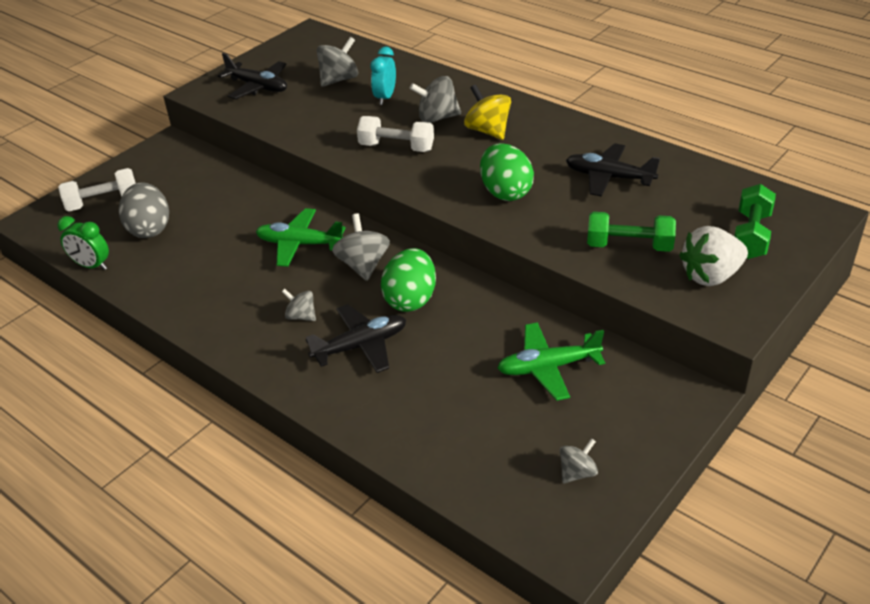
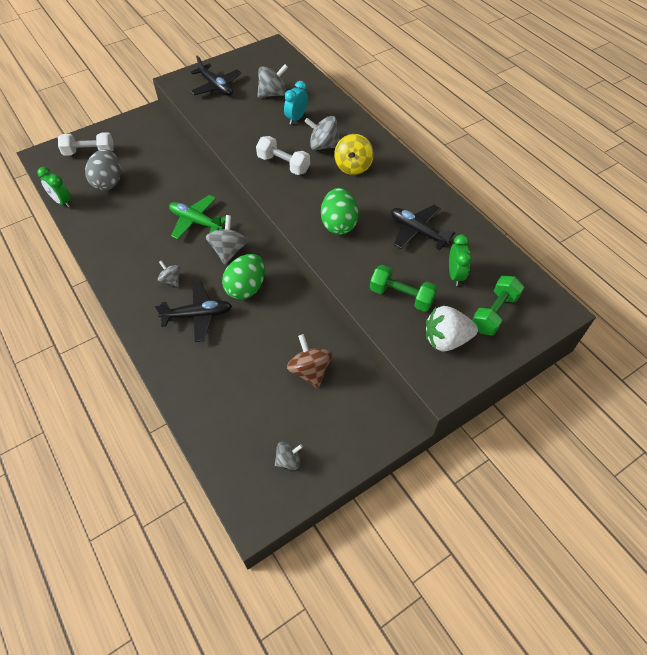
camera: 15 degrees right, 15 degrees up
(488, 131) = (353, 167): yellow spinning top -> yellow spinning top turned 150 degrees counterclockwise
(548, 367) = (310, 371): green plane -> brown spinning top
(681, 209) = (455, 275): none -> green clock

